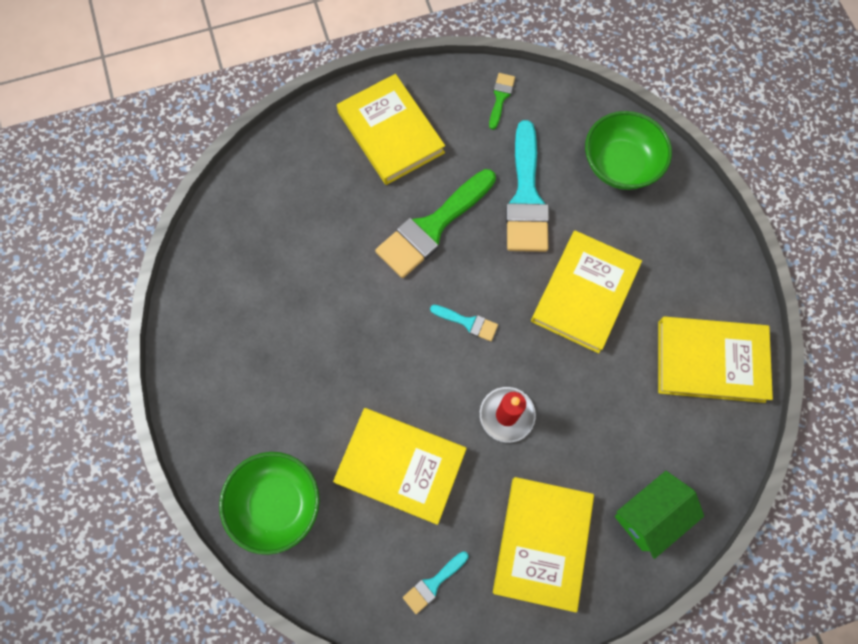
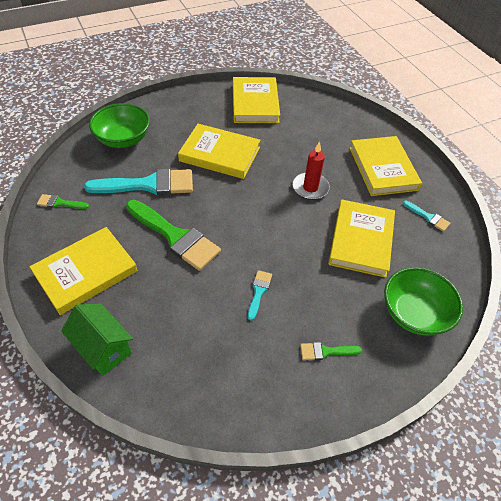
camera: 100 degrees left, 20 degrees down
(246, 380) = (326, 351): none -> green brush
(468, 323) = (250, 211): turquoise brush -> turquoise brush (259, 291)
(542, 543) = (383, 168): yellow book -> yellow book turned 75 degrees clockwise
(649, 515) = (350, 126): green house -> green house (103, 348)

